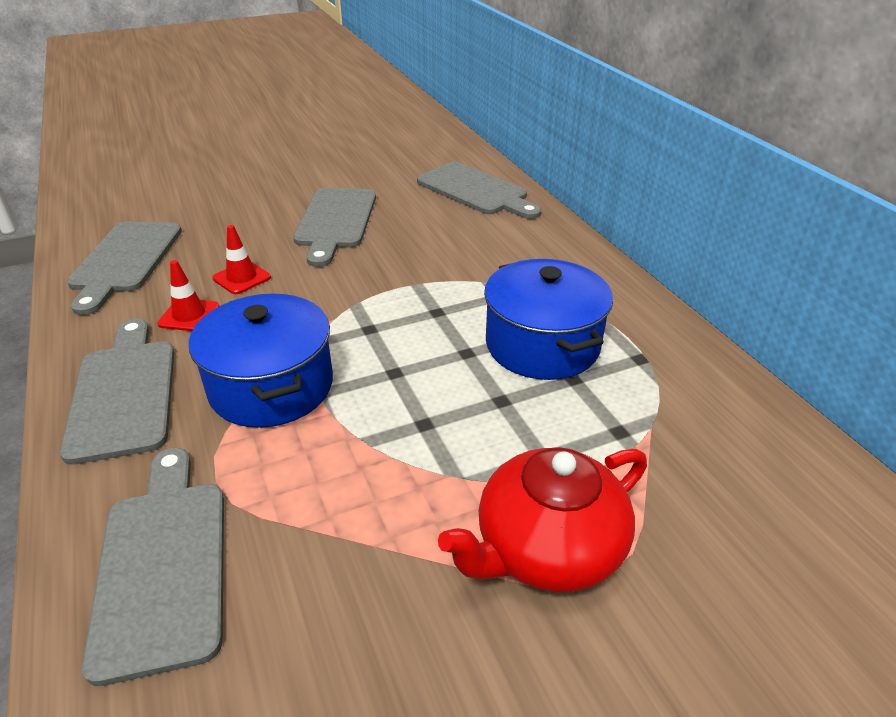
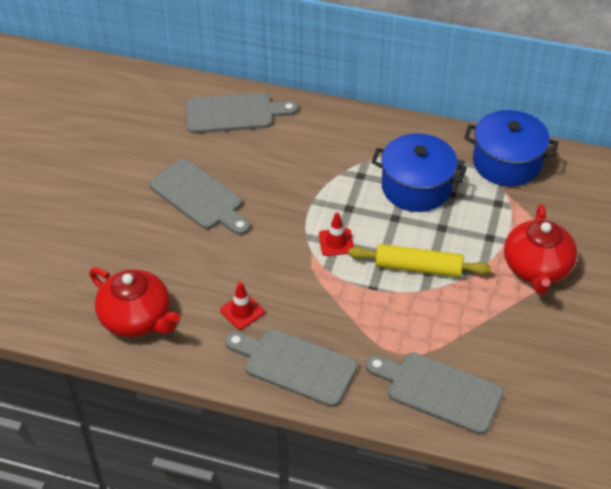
camera: 50 degrees left, 10 degrees up
(125, 261) = (137, 318): grey cutting board -> red teapot
(242, 278) = (223, 271): red traffic cone -> red traffic cone (336, 242)
(271, 386) = (348, 304): blue pot -> blue pot (507, 163)
(401, 415) = (418, 268): none -> yellow rolling pin

